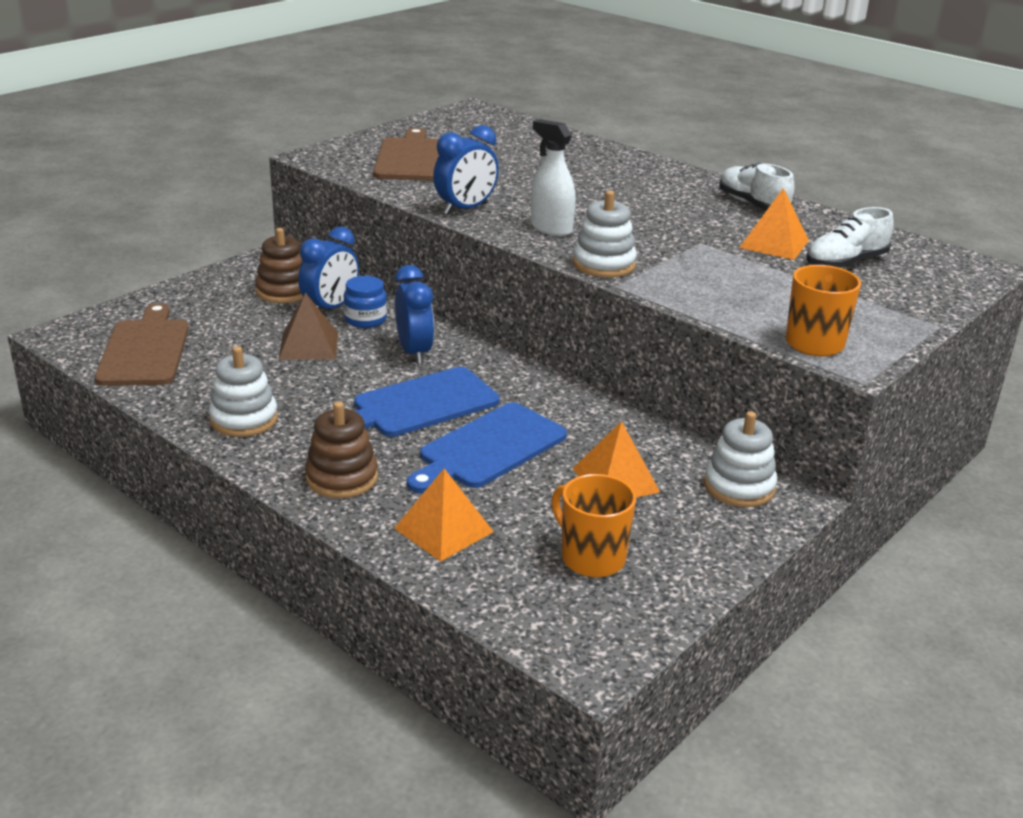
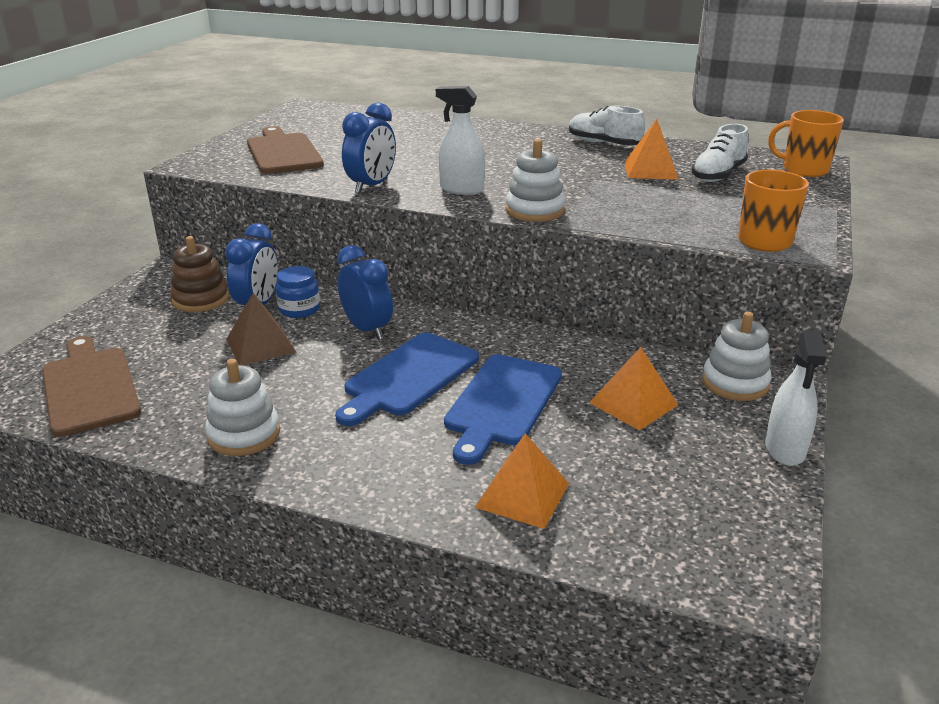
camera: 20 degrees left, 0 degrees up
(342, 478) = (386, 469): brown stacking toy -> none
(591, 558) = (674, 483): orange mug -> orange mug (804, 170)
(731, 558) = (785, 449): none -> white spray bottle

